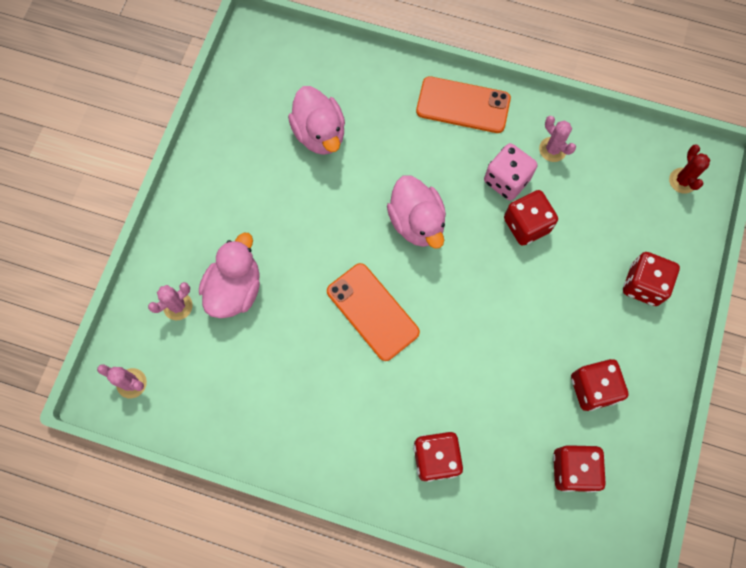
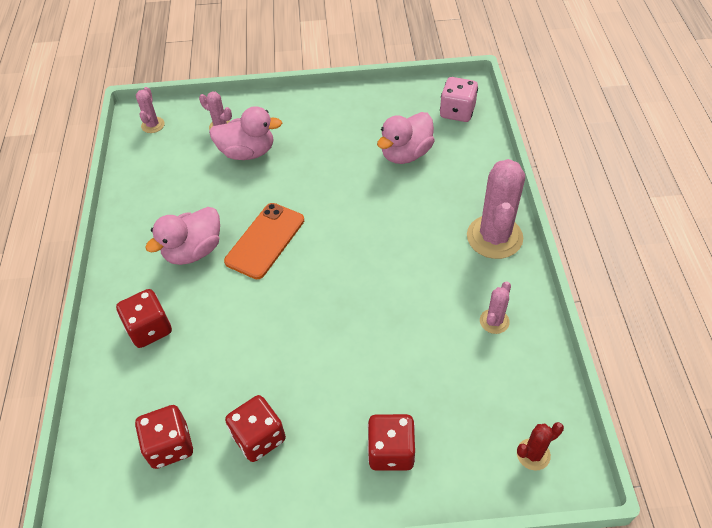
camera: 70 degrees right, 20 degrees down
(417, 222) = (361, 242): pink duck -> pink duck (193, 251)
(463, 105) = (494, 237): orange phone -> pink cactus
(506, 180) = (439, 294): pink dice -> pink dice (457, 112)
(526, 225) = (402, 325): red dice -> none

